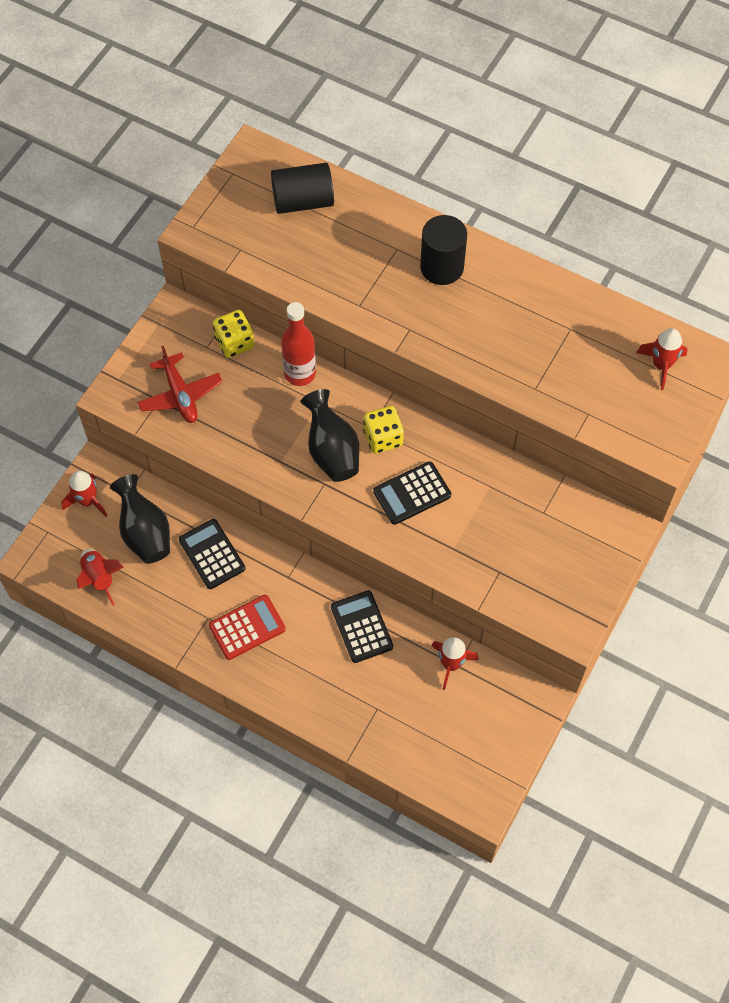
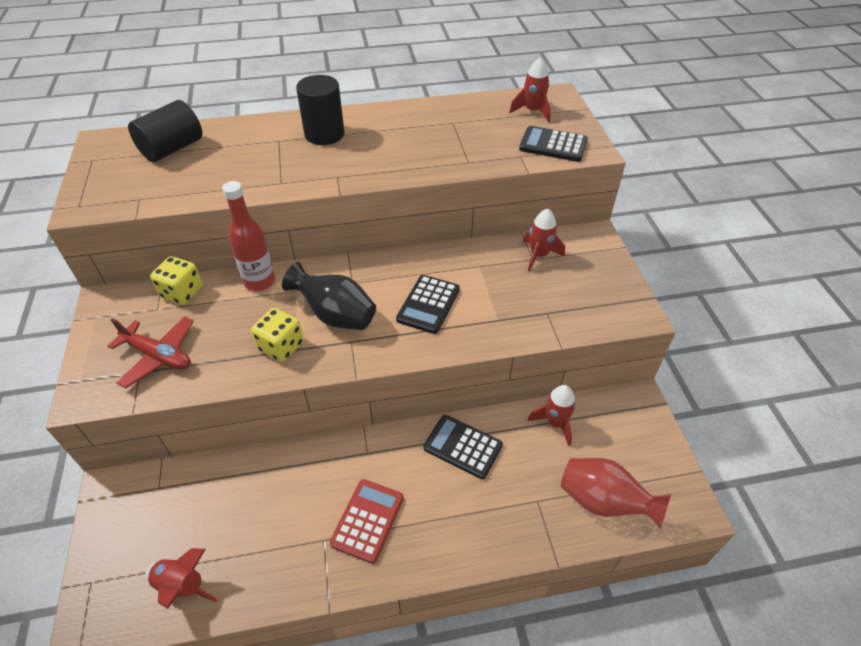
camera: 40 degrees left, 15 degrees down
(87, 501) = (119, 522): red rocket -> red rocket (539, 255)
(145, 533) = (202, 510): black vase -> none
(212, 554) = (283, 482): black calculator -> black calculator (553, 145)
(383, 438) = (369, 283): yellow dice -> yellow dice (281, 346)
(424, 748) = (603, 502): none -> red vase

